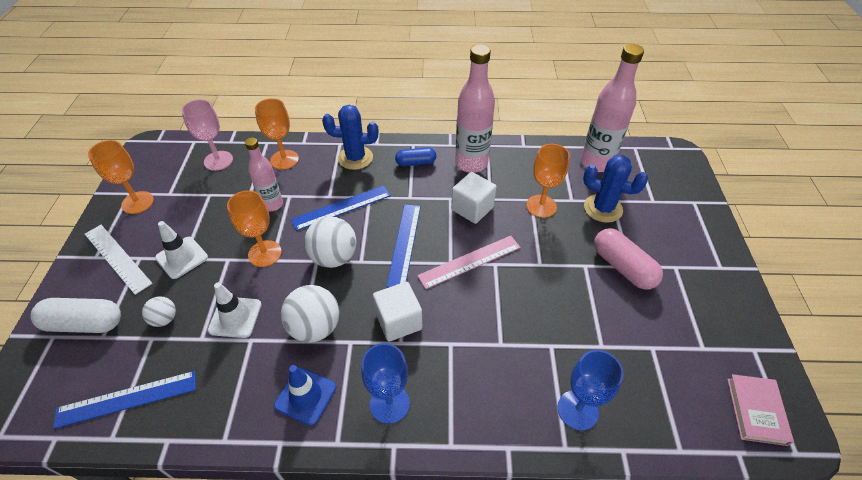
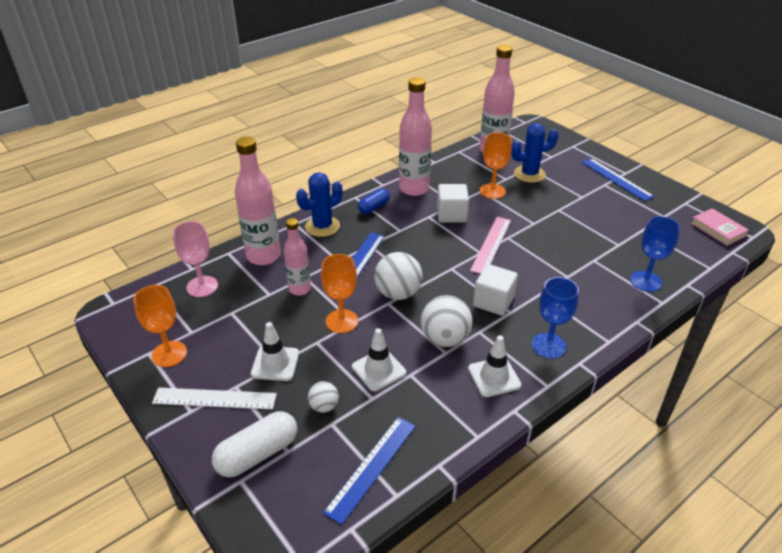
camera: 40 degrees left, 10 degrees down
(284, 159) = (263, 256): orange goblet -> pink bottle
(305, 396) = (494, 377): blue traffic cone -> white traffic cone
(404, 244) = (436, 259): blue ruler -> blue ruler (616, 179)
(623, 267) = (579, 199): pink capsule -> none

